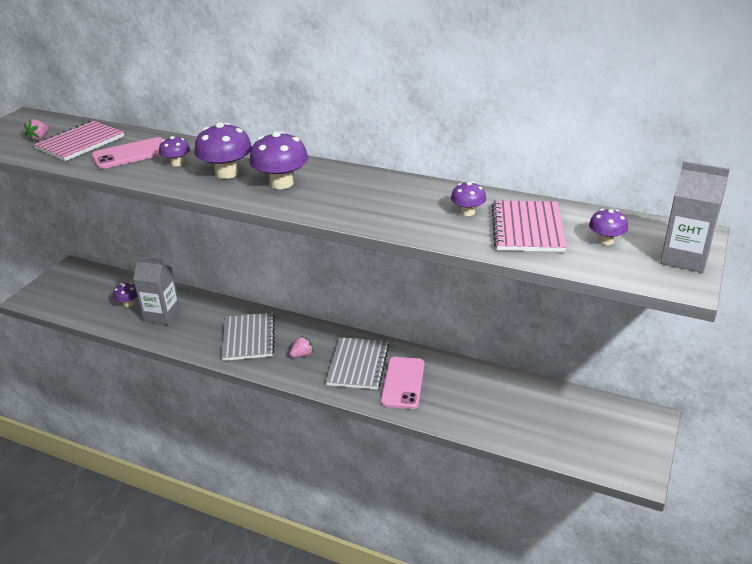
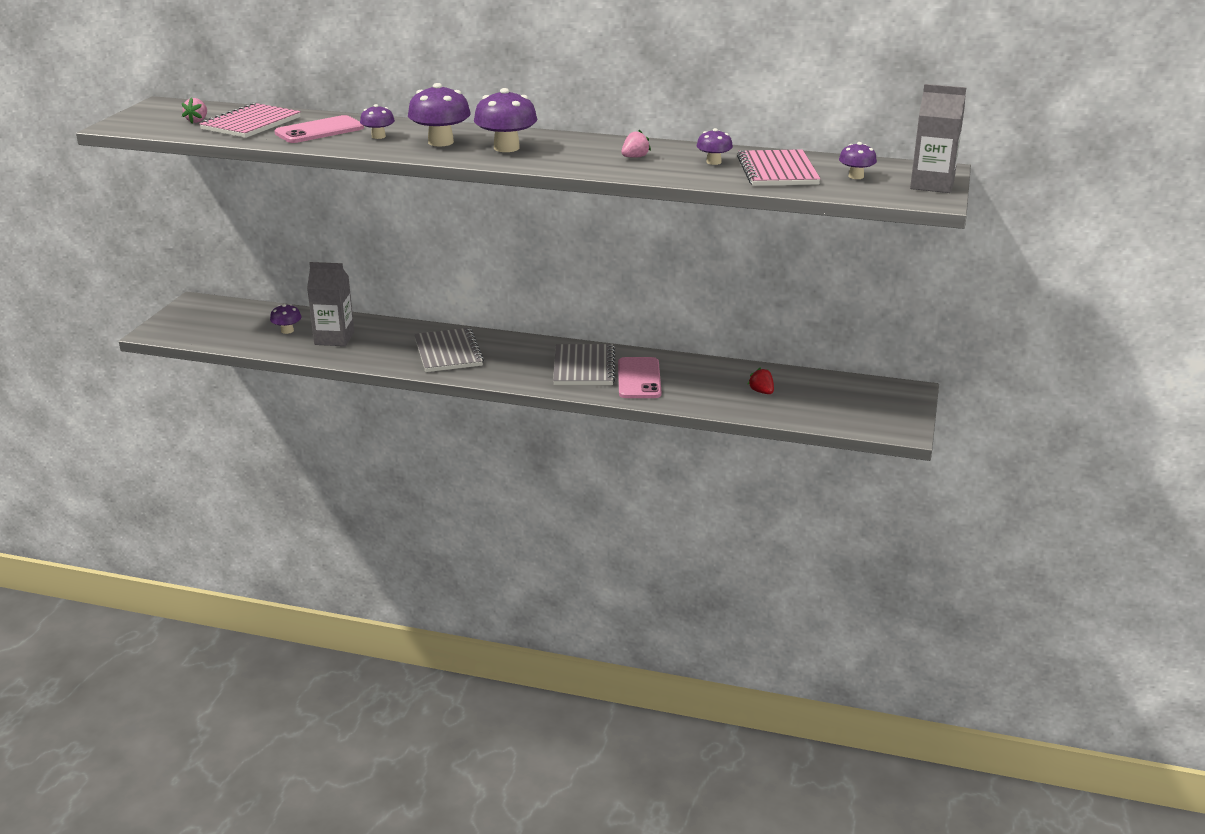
camera: 10 degrees left, 5 degrees down
(302, 355) = (516, 363): pink strawberry -> pink strawberry (635, 157)
(510, 409) = (761, 392): none -> red strawberry

